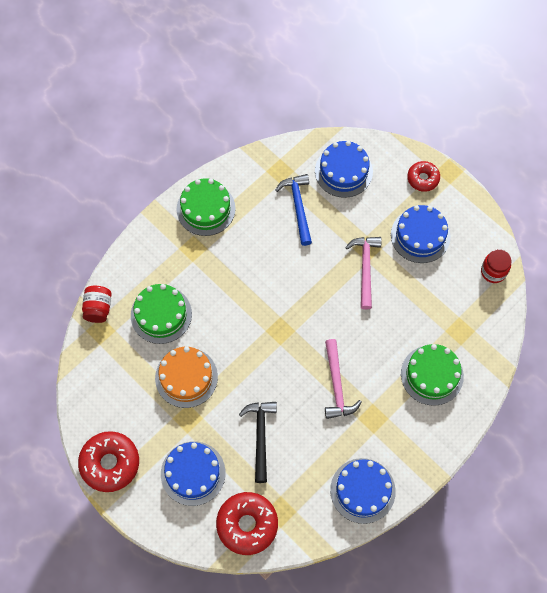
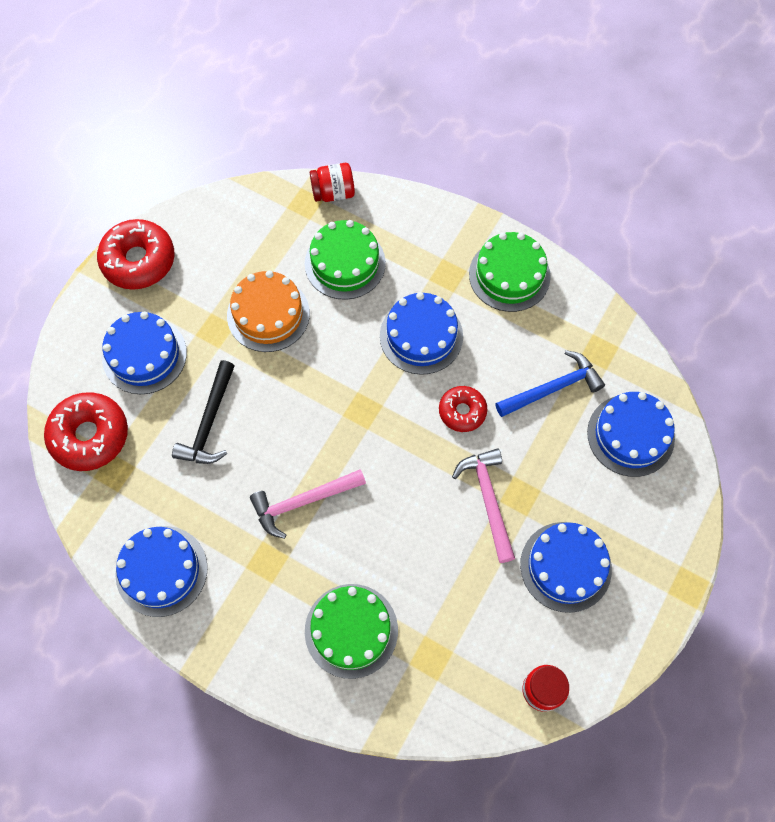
camera: 75 degrees right, 0 degrees up
(235, 278) = (421, 336): none -> blue cake
(260, 436) = (209, 422): black hammer -> black hammer turned 120 degrees clockwise
(365, 268) = (488, 500): pink hammer -> pink hammer turned 90 degrees counterclockwise
(423, 178) = (661, 550): red donut -> red donut (462, 411)

